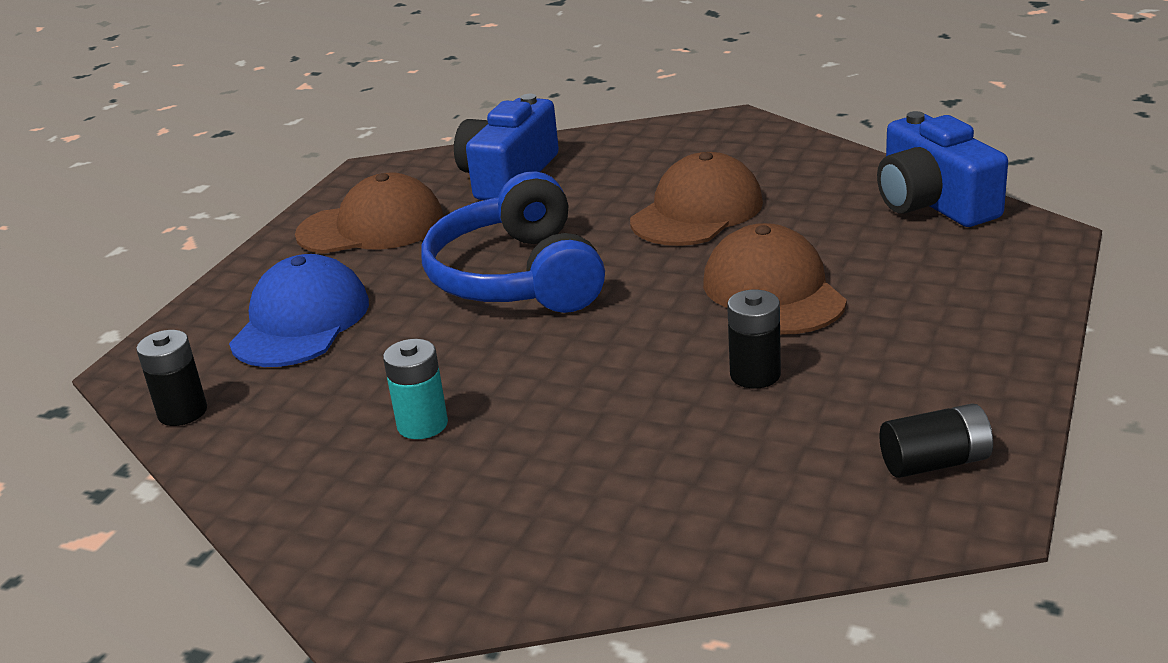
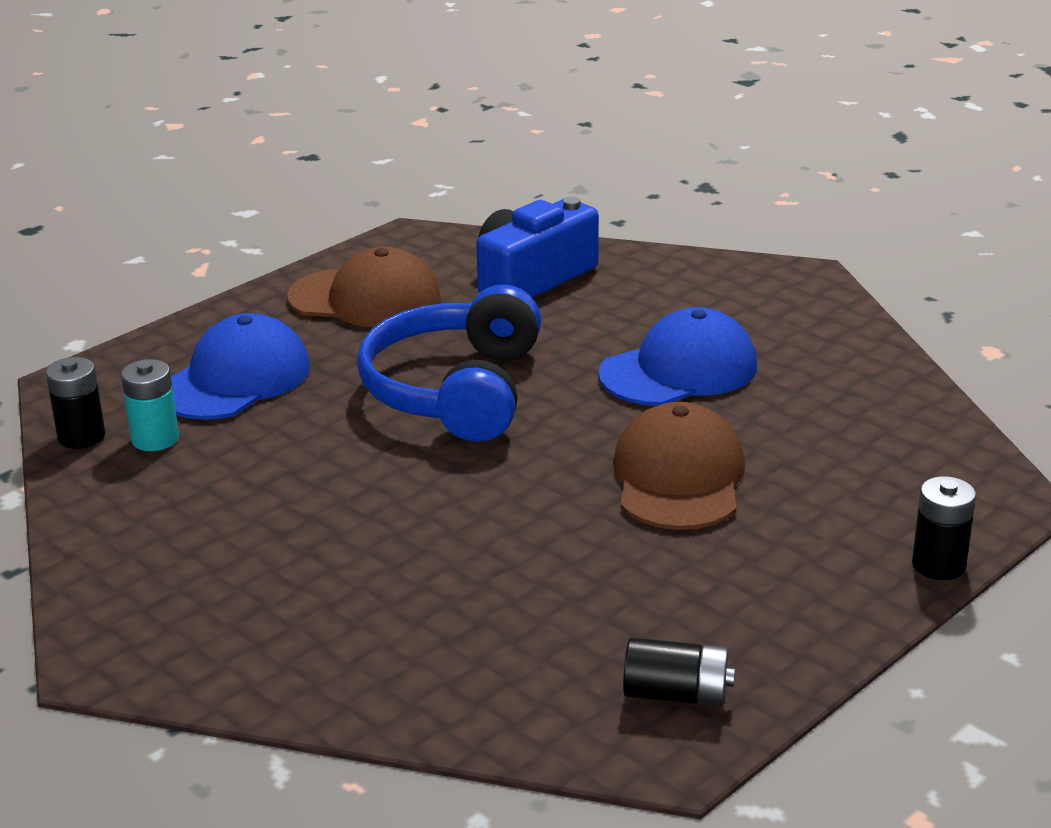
camera: 20 degrees right, 0 degrees up
(422, 425) = (263, 511): turquoise battery -> turquoise battery (155, 439)
(697, 212) = (679, 370): brown cap -> blue cap
(755, 375) = (588, 556): black battery -> black battery (938, 565)
(933, 202) = (926, 428): blue camera -> none

